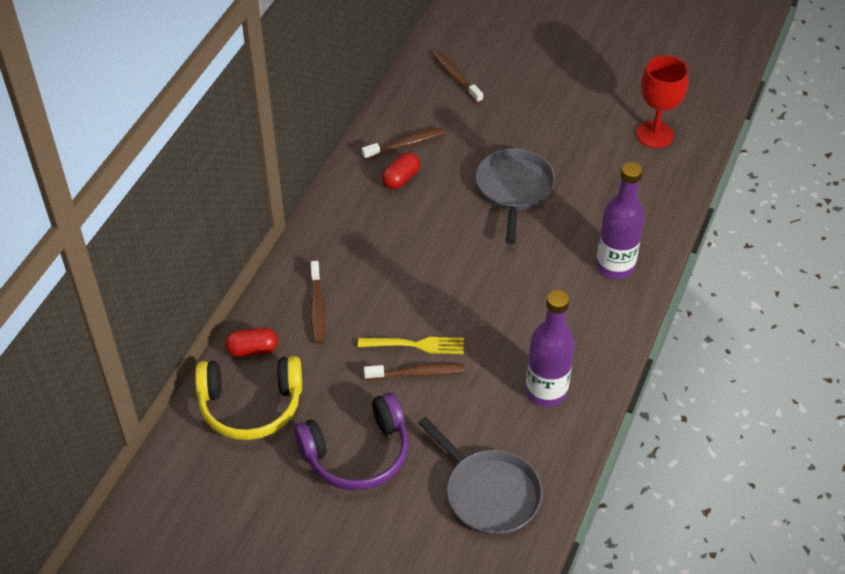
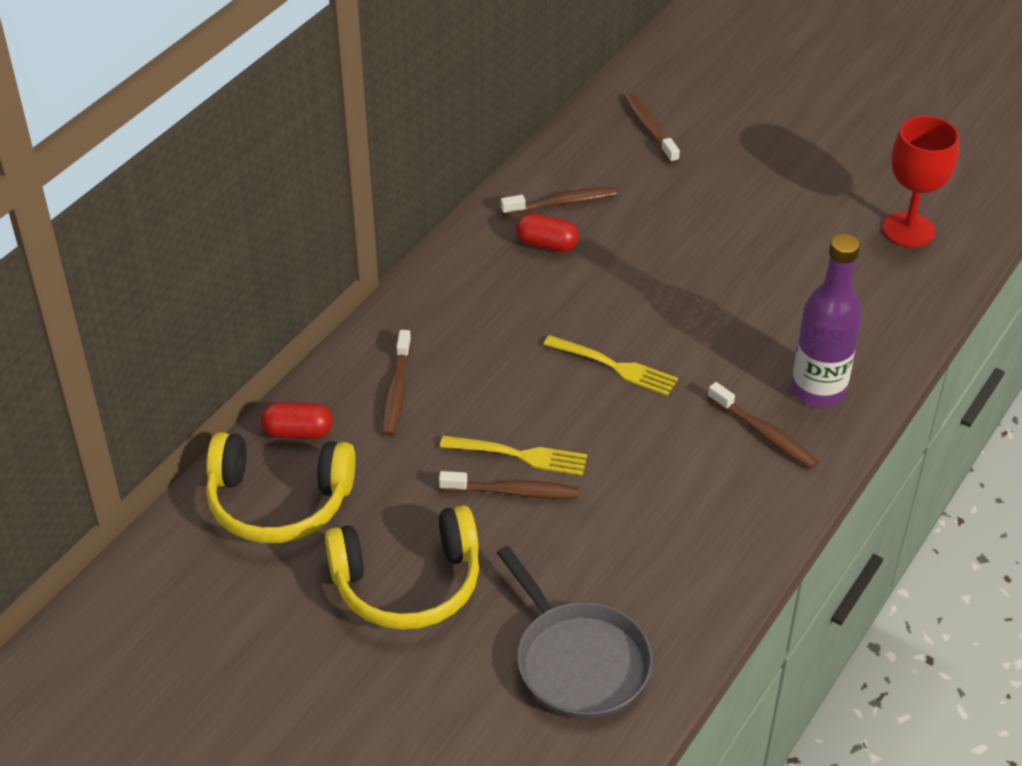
camera: 10 degrees right, 5 degrees down
(357, 453) = (407, 583): purple headphones -> yellow headphones
(401, 178) = (547, 244): red capsule -> red capsule turned 60 degrees clockwise
(468, 267) = (613, 366): none -> yellow fork
(514, 189) = (698, 275): grey pan -> none
(546, 391) = (687, 539): purple bottle -> none
(584, 304) = (764, 434): none -> brown toothbrush

